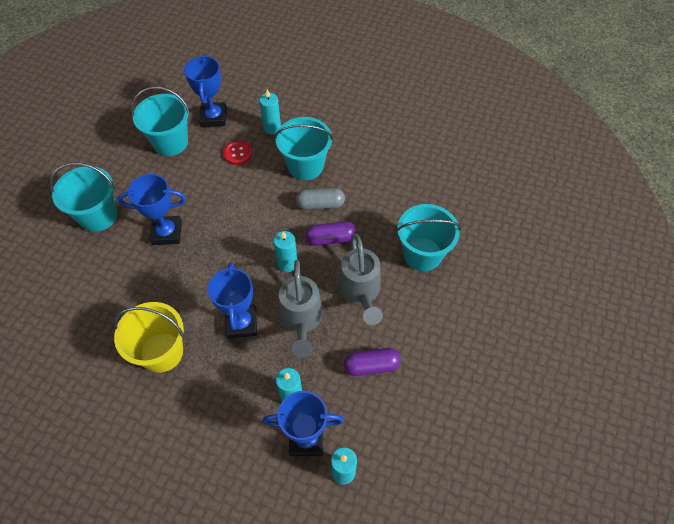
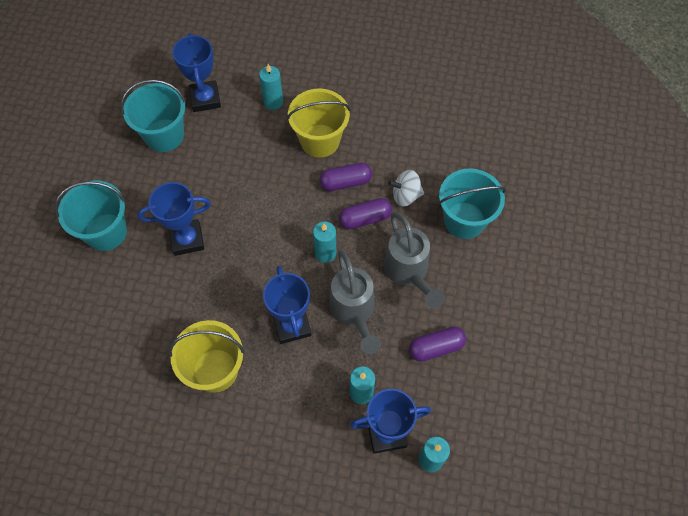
camera: 10 degrees left, 5 degrees up
(237, 153) = (242, 137): red button -> none
(305, 166) = (320, 141): turquoise bucket -> yellow bucket
(320, 204) = (345, 182): grey capsule -> purple capsule
(372, 224) = (405, 195): none -> white spinning top

